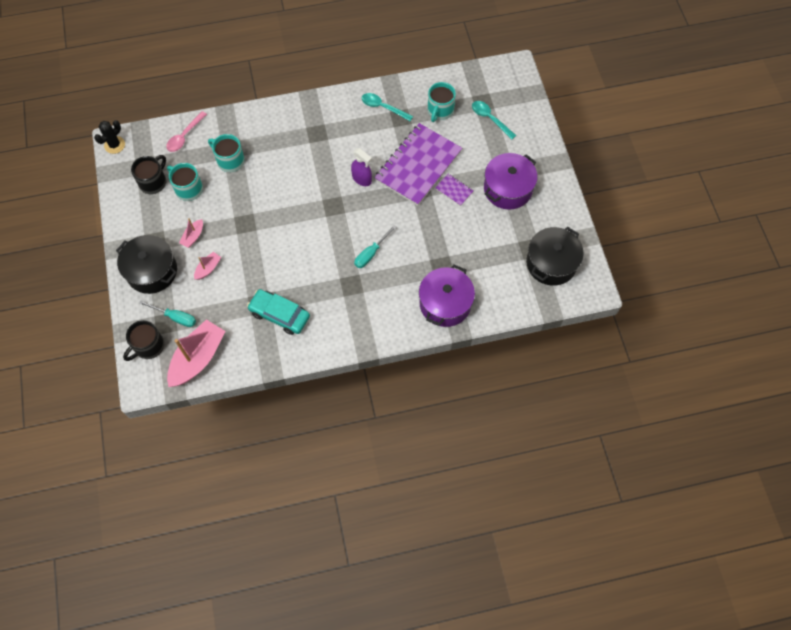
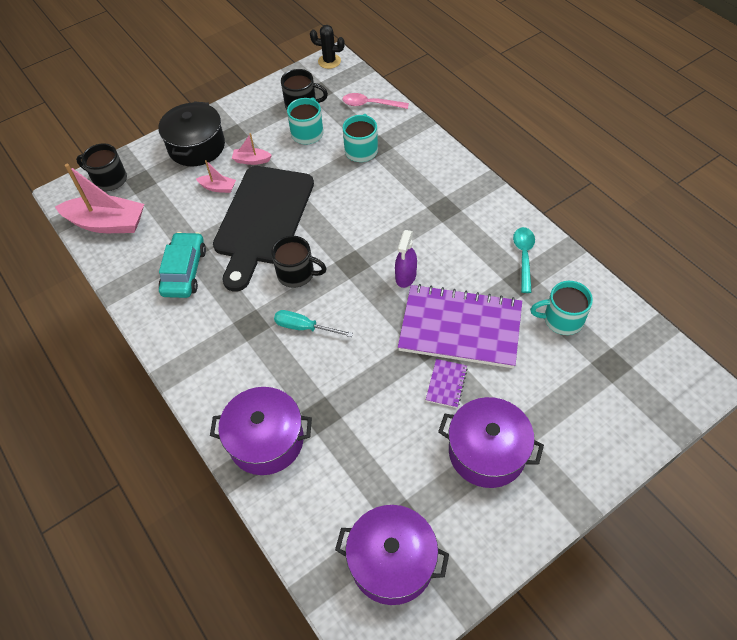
camera: 70 degrees right, 10 degrees down
(175, 317) = (150, 186): turquoise screwdriver -> none
(260, 248) = (263, 220): none -> black cutting board
(323, 242) = (297, 274): none -> black mug
(490, 119) = (590, 384): turquoise spoon -> none
(551, 263) = (392, 562): black pot -> purple pot

